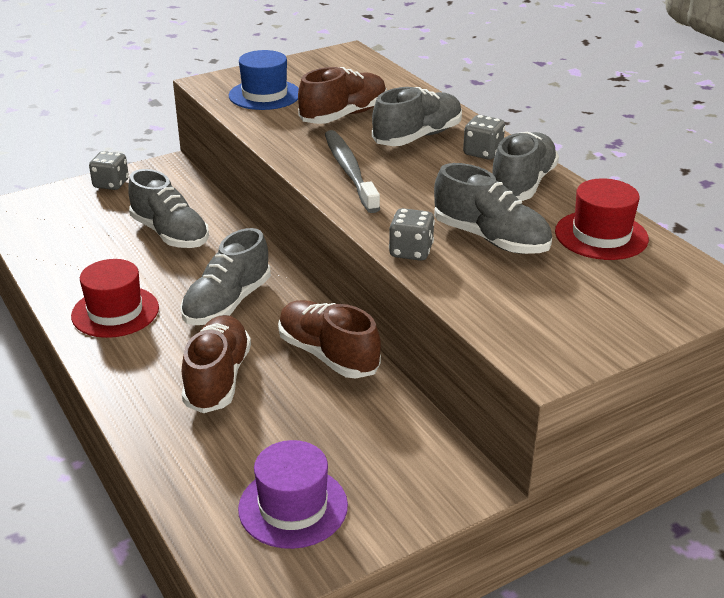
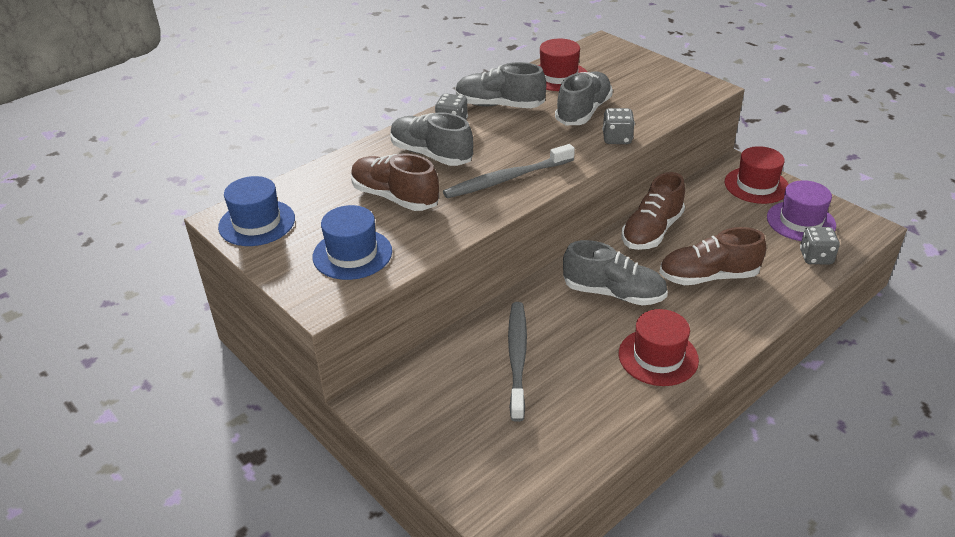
camera: 100 degrees left, 5 degrees up
(111, 184) = (423, 438): grey dice -> grey dice (815, 257)
(170, 234) = (517, 357): grey shoe -> grey toothbrush
(334, 62) = (257, 223): none -> blue hat
(405, 488) = (756, 185): none -> red hat

